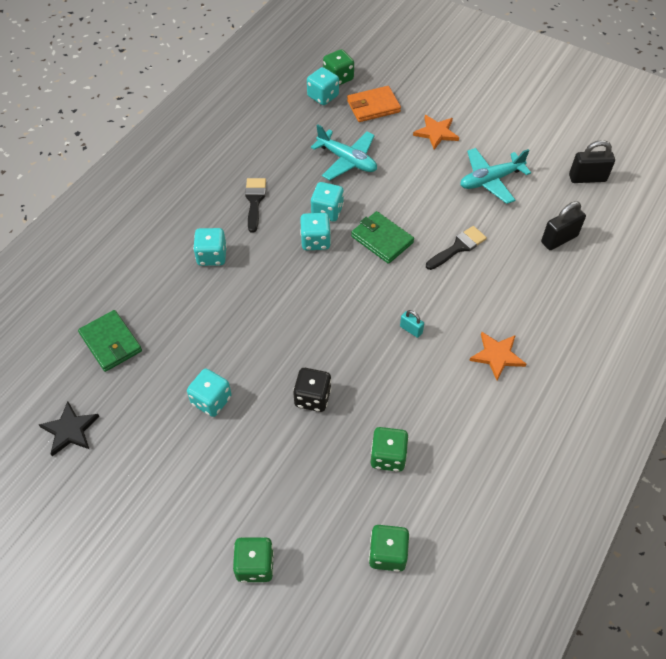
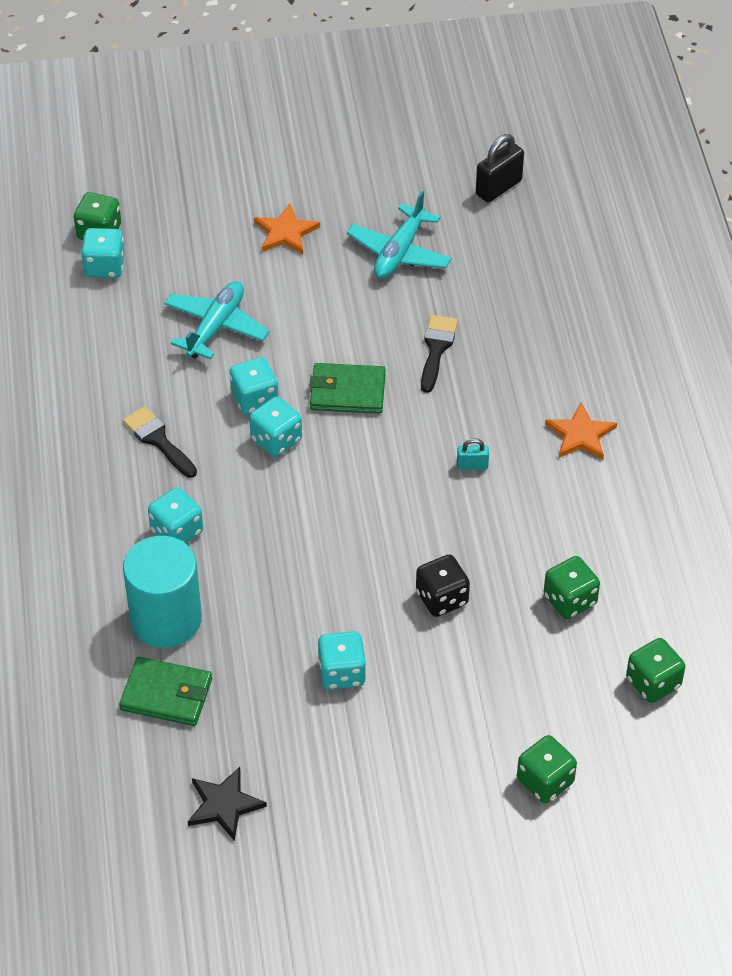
camera: 40 degrees left, 5 degrees down
(155, 300) = (166, 619): none -> turquoise cylinder
(347, 160) = (216, 327): turquoise plane -> turquoise plane turned 60 degrees counterclockwise
(373, 106) = (180, 243): orange wallet -> none
(559, 239) = (531, 274): black padlock -> none

